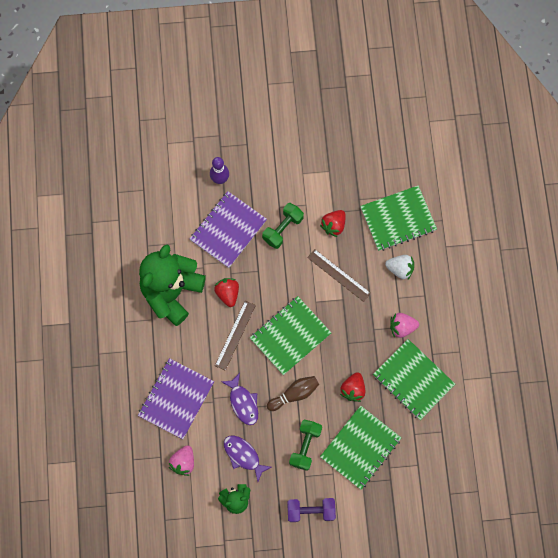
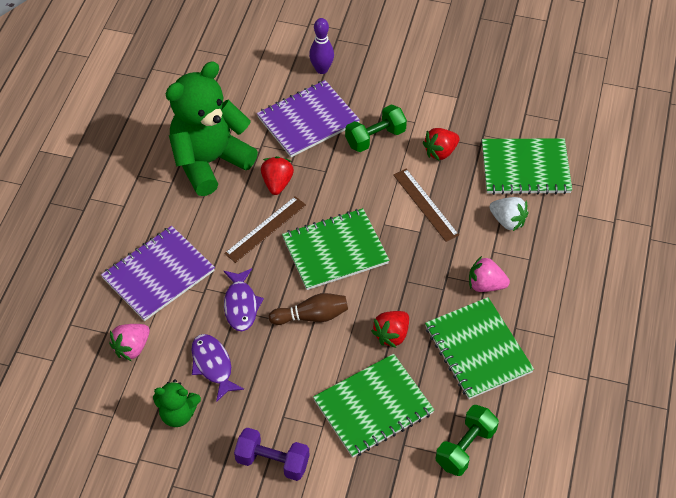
camera: 20 degrees right, 20 degrees down
(305, 446) = (299, 381): green dumbbell -> green dumbbell (465, 447)

